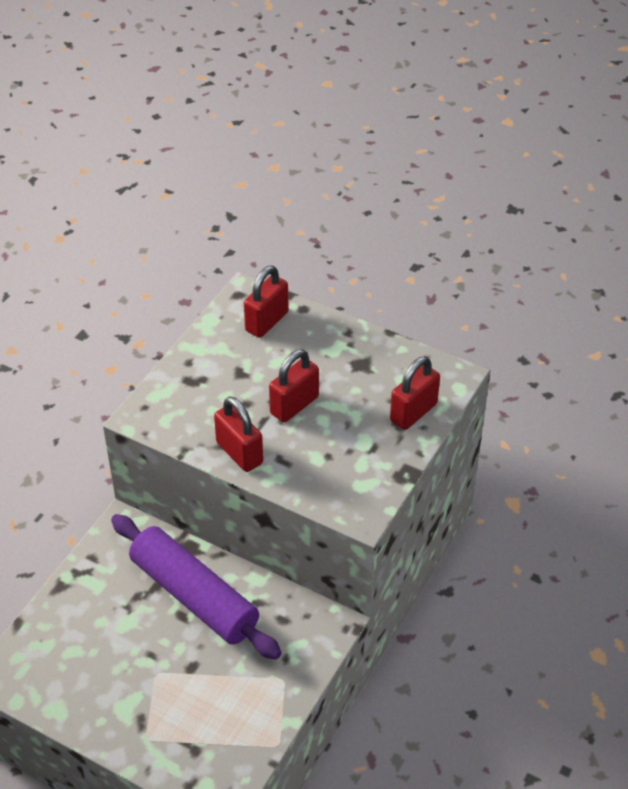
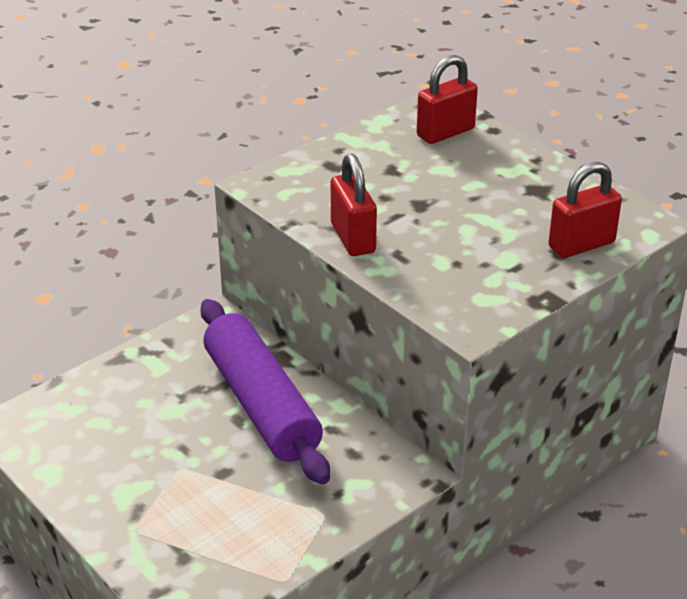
camera: 20 degrees right, 10 degrees down
(294, 405) = (439, 209): red padlock -> none

